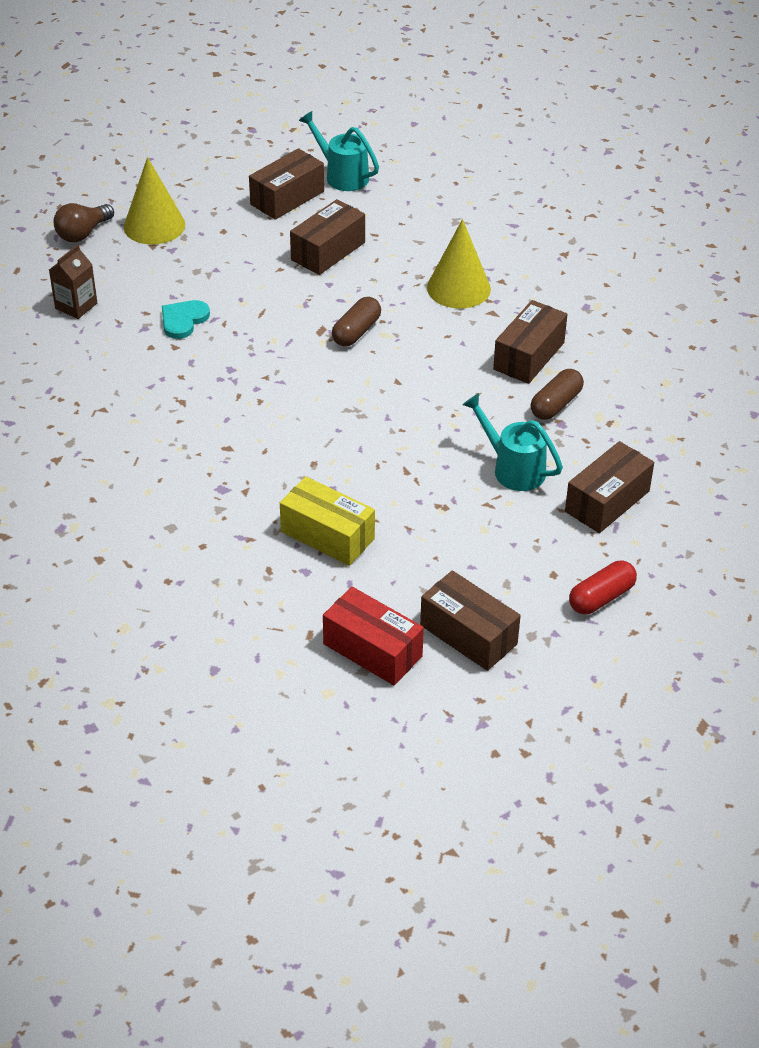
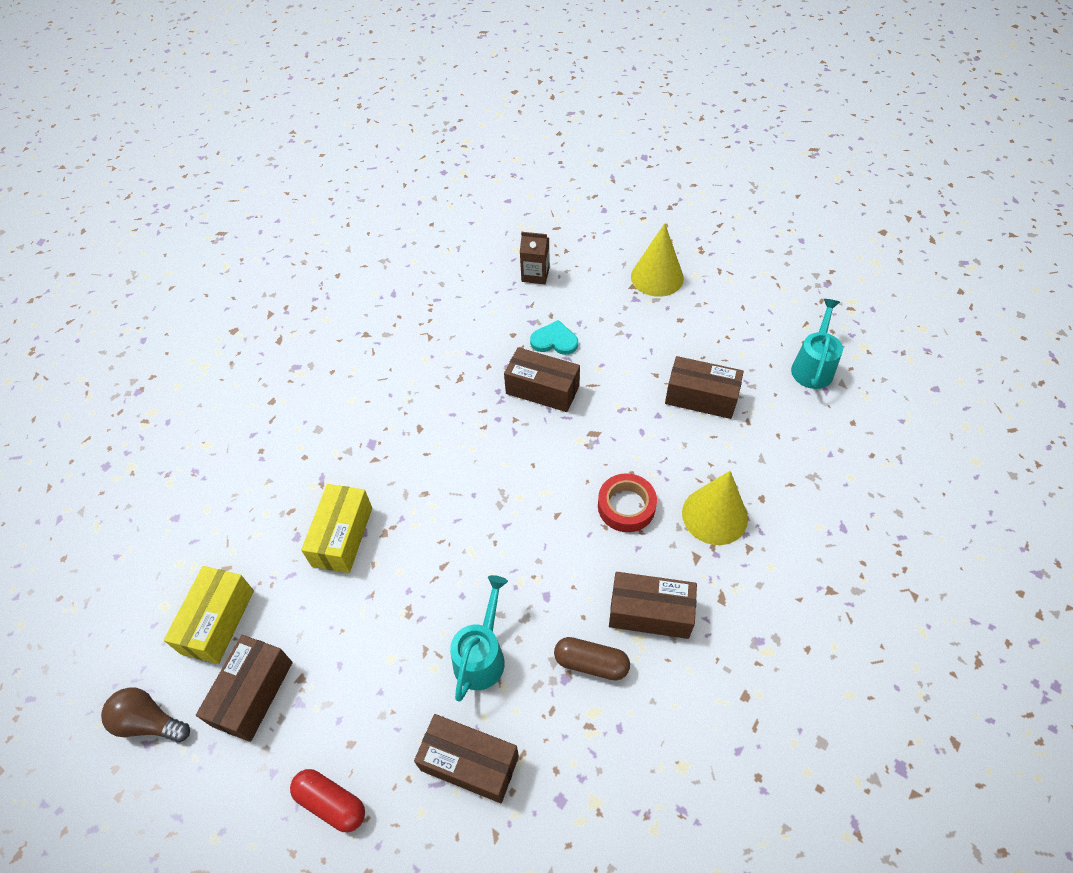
camera: 70 degrees right, 10 degrees up
(83, 233) = (620, 243): brown light bulb -> brown light bulb (149, 722)
(287, 198) = (753, 342): brown box -> brown box (542, 390)
(356, 332) = (606, 459): brown capsule -> none
(372, 650) = (218, 621): red box -> yellow box
(416, 336) = (626, 506): none -> red tape

